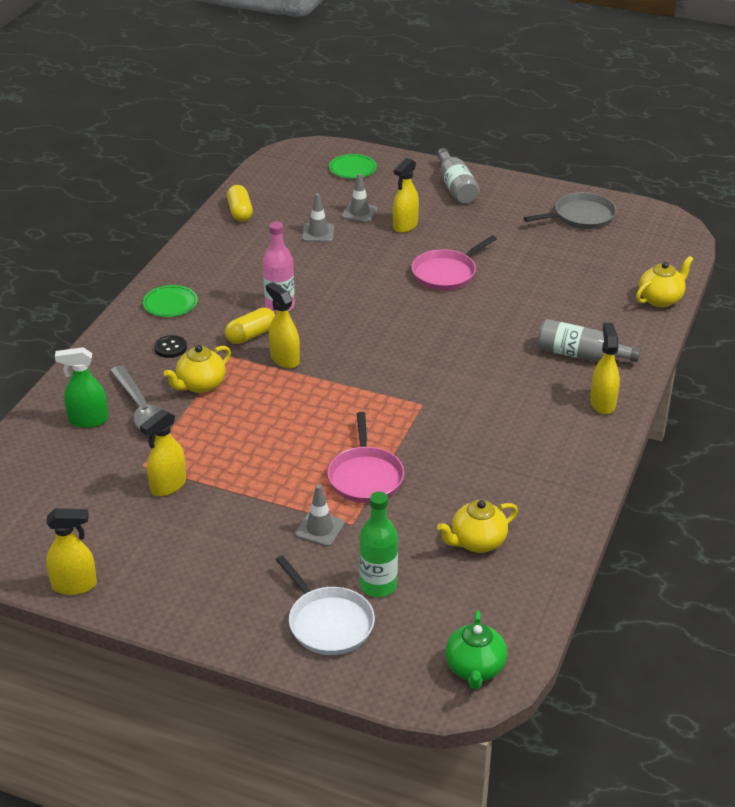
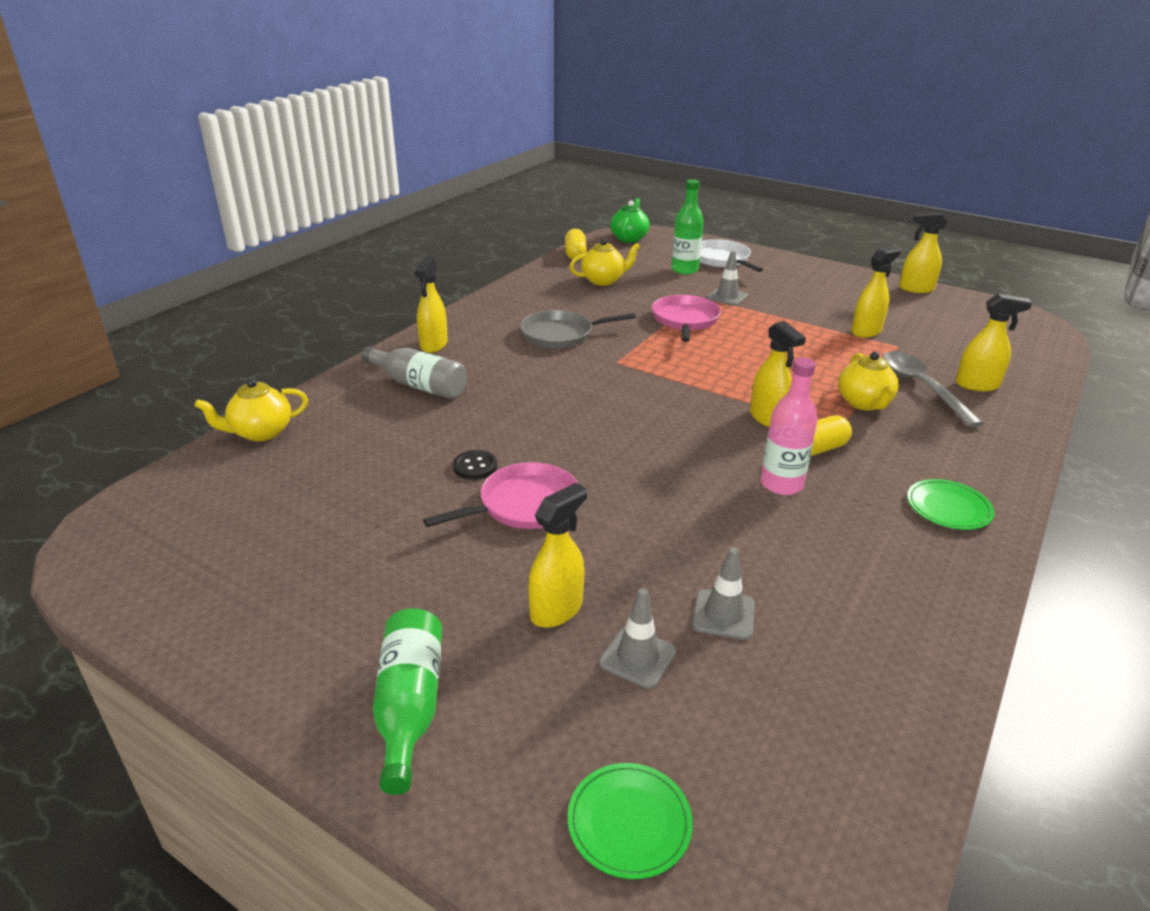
camera: 170 degrees left, 5 degrees down
(88, 420) = (977, 385): green spray bottle -> yellow spray bottle
(170, 348) = (919, 447): black button -> black button (475, 466)
(200, 385) = (864, 403): yellow teapot -> yellow teapot turned 120 degrees clockwise
(240, 212) = (891, 697): yellow capsule -> yellow capsule (575, 254)
(456, 187) = (409, 706): grey bottle -> green bottle
(581, 216) = (227, 586): grey pan -> grey pan (560, 335)

